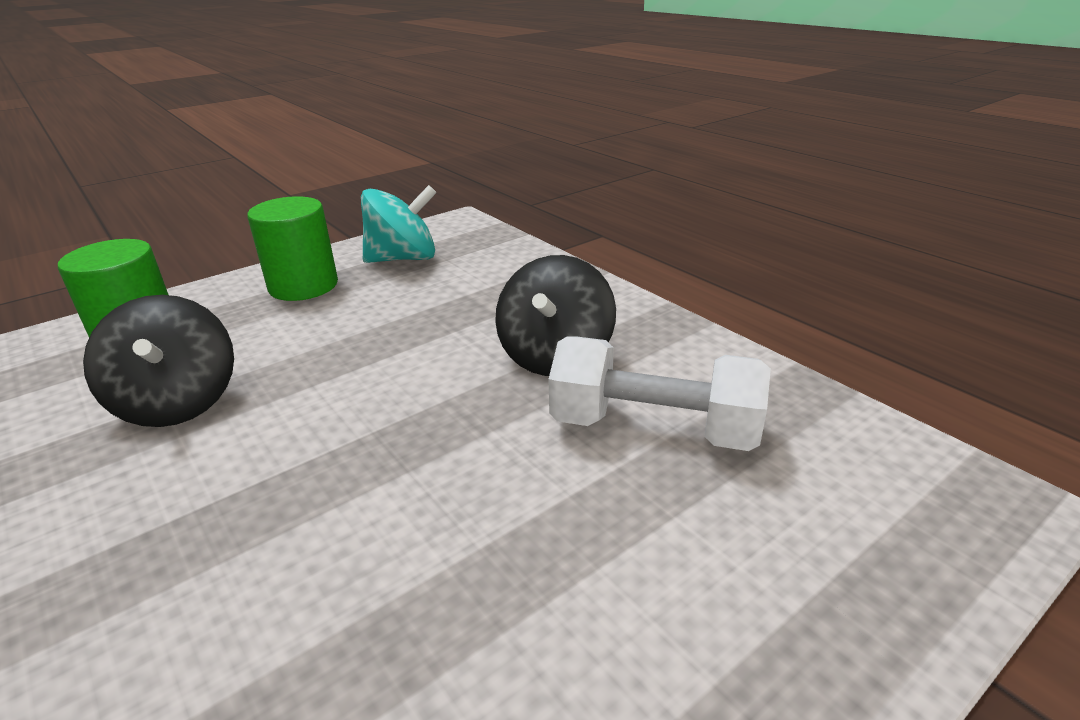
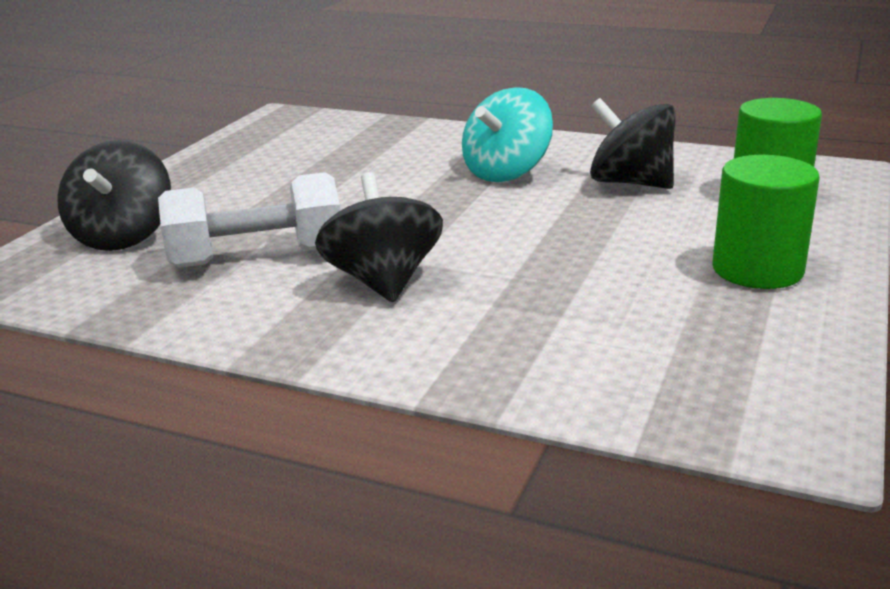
camera: 150 degrees right, 5 degrees down
(403, 259) = (728, 336): turquoise spinning top -> turquoise spinning top (506, 172)
(827, 542) = (123, 236): none -> black spinning top

